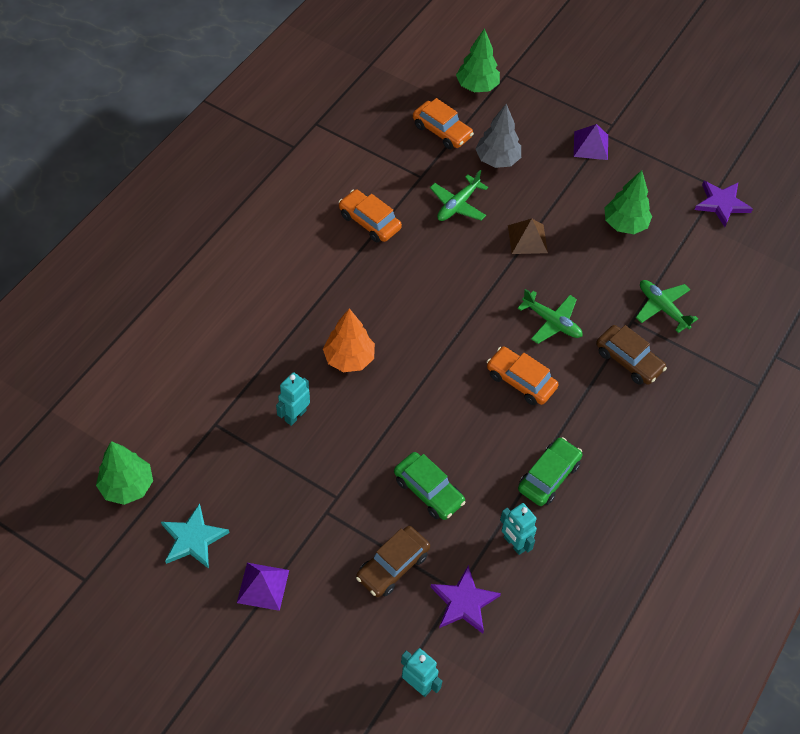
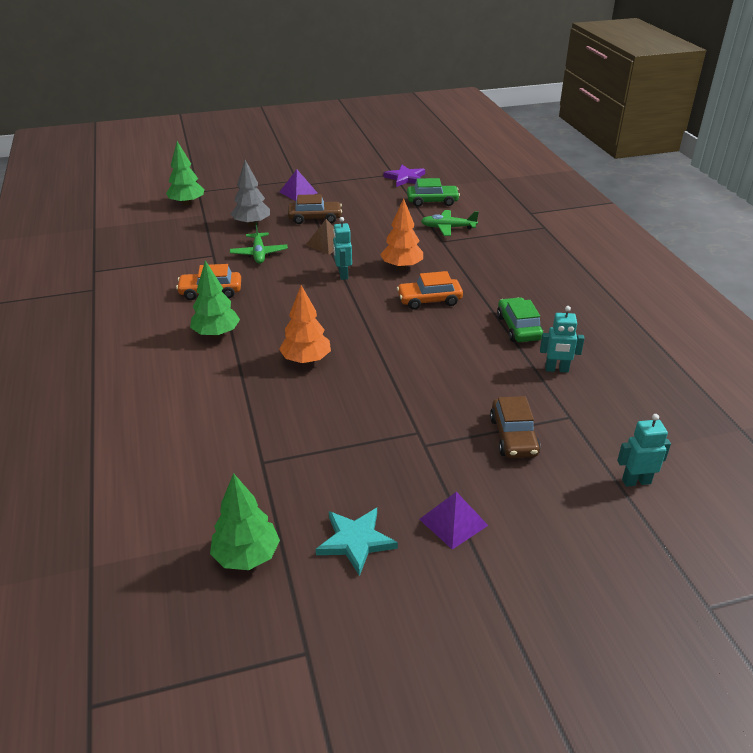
camera: 45 degrees left, 20 degrees down
(295, 415) = (316, 413): turquoise robot -> turquoise robot (343, 275)
(428, 491) = (467, 384): green car -> green car (432, 201)
(442, 131) = (194, 230): orange car -> none
(464, 602) = (582, 418): purple star -> none
(552, 322) = (402, 267): green plane -> orange tree
(625, 224) = (371, 210): green tree -> green tree (216, 334)
(628, 360) = (469, 256): brown car -> brown car (315, 218)

